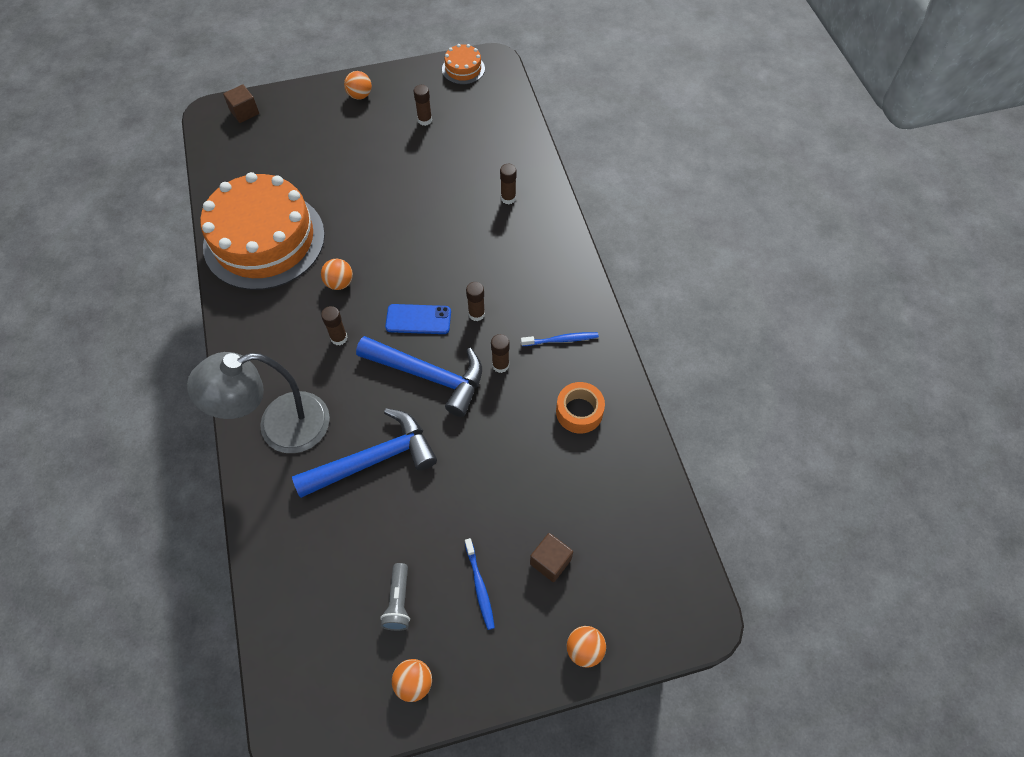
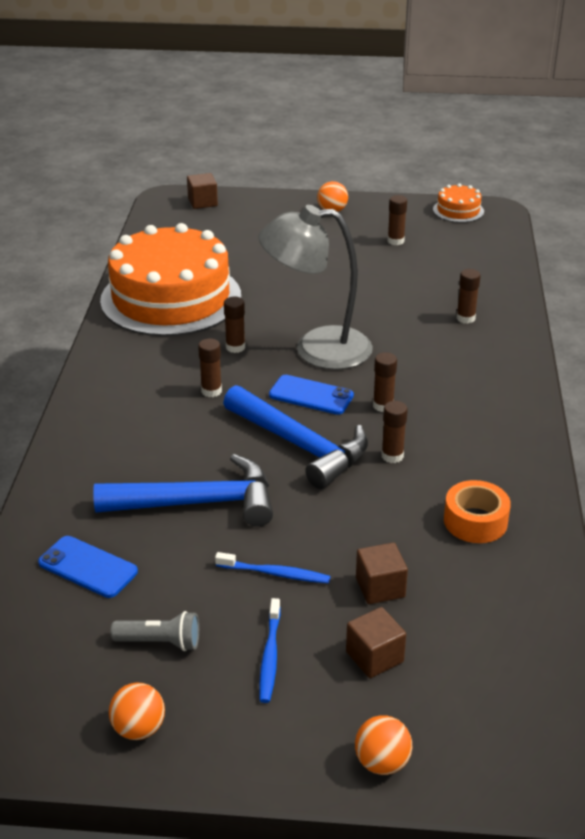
camera: 20 degrees right, 25 degrees down
(279, 427) = (105, 449): grey lamp -> grey lamp (317, 349)
(316, 551) = (88, 567): none -> blue phone
(339, 283) = (235, 347): orange ball -> brown glue stick
(398, 602) = (160, 642): grey flashlight -> grey flashlight turned 105 degrees counterclockwise
(533, 497) = (380, 587): none -> brown cube
(561, 340) = (479, 451): blue toothbrush -> blue toothbrush (275, 573)

